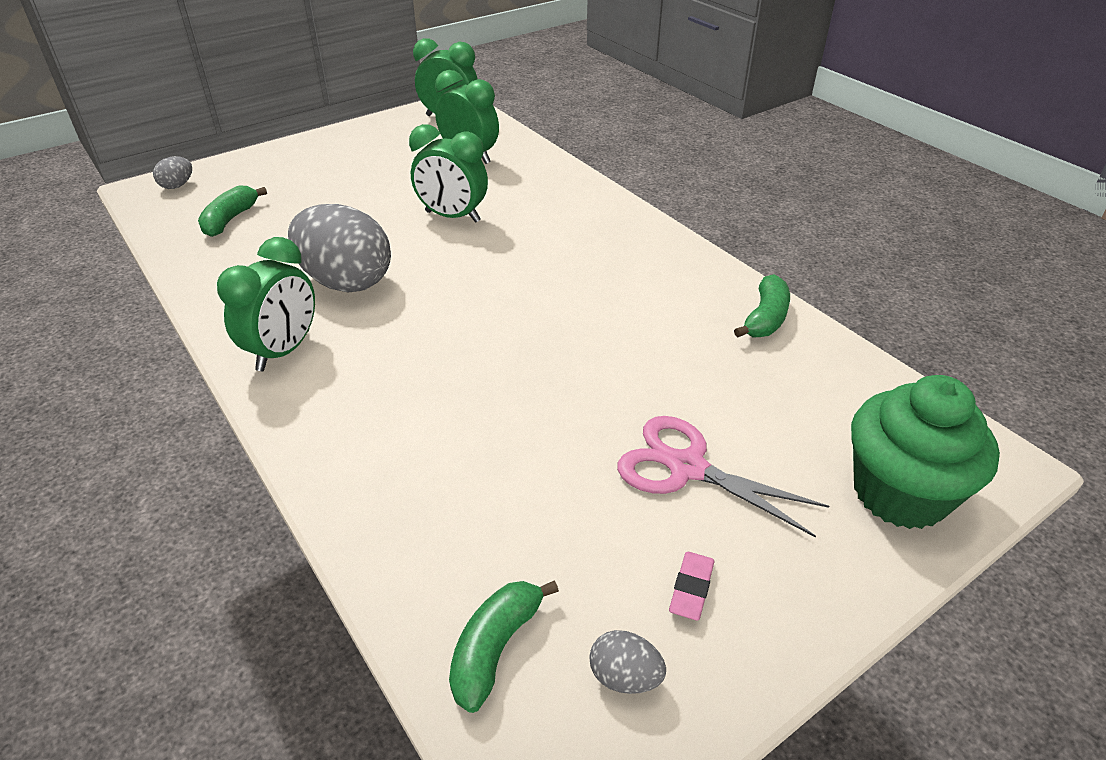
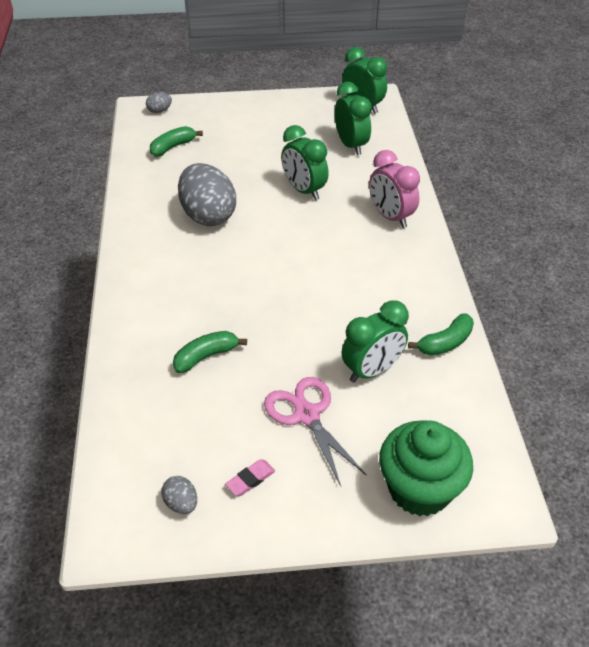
camera: 30 degrees right, 5 degrees up
(283, 351) = (145, 249): green clock -> green clock (372, 370)
(495, 648) = (133, 459): green banana -> green banana (206, 356)
(581, 213) = (390, 217): none -> pink clock

